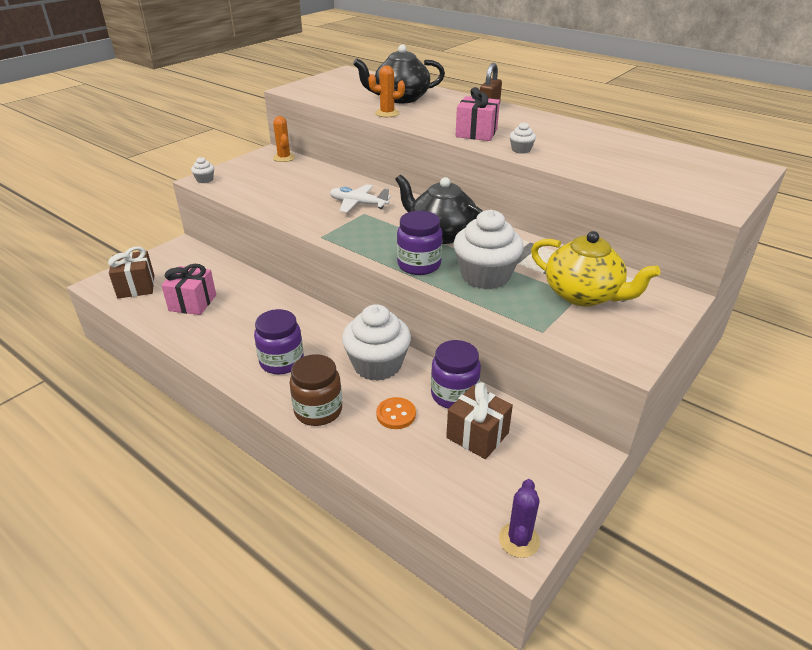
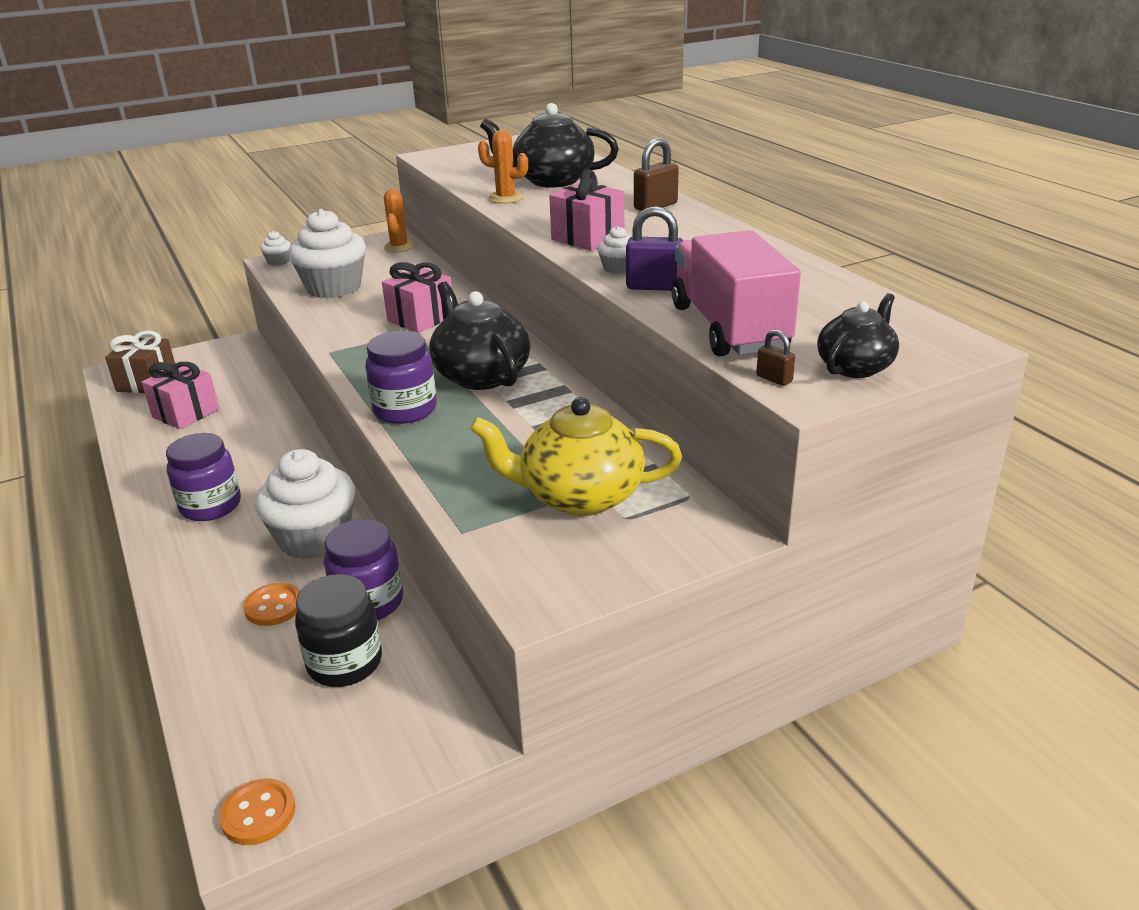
camera: 25 degrees right, 5 degrees down
(318, 410) = (192, 575): brown jar -> none
(358, 204) = (421, 318): white plane -> pink gift
(477, 435) = (345, 663): brown gift -> black jar
(485, 276) = (473, 442): white cupcake -> white cupcake (334, 288)
(519, 540) = (258, 814): purple cactus -> orange button
(557, 158) = (654, 286): none -> purple padlock
(583, 295) = (579, 496): yellow teapot -> yellow teapot turned 120 degrees clockwise
(631, 176) = (729, 328): none -> pink truck
(693, 201) = (774, 379): none -> brown padlock
(722, 188) = (855, 367): none -> black teapot

